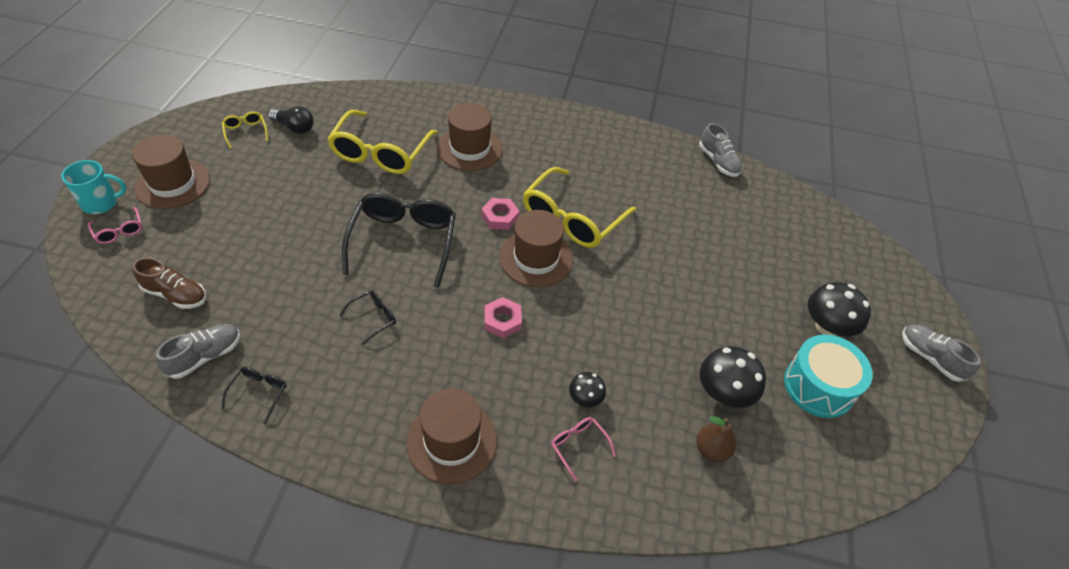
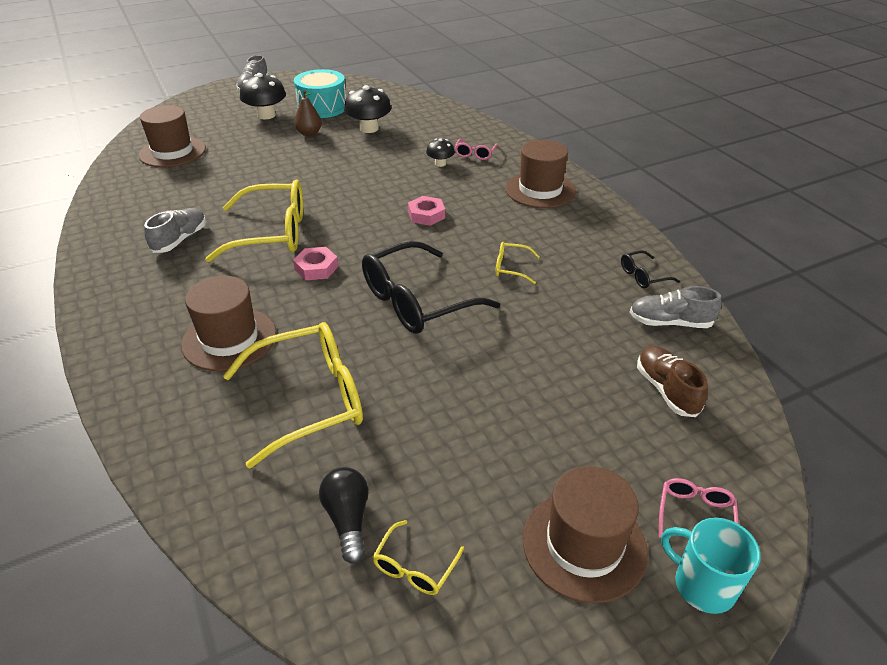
camera: 125 degrees left, 10 degrees down
(373, 318) = (511, 268): black glasses -> yellow glasses
(536, 258) = (343, 229): brown hat -> brown hat (172, 152)
(711, 450) = (414, 121): brown pear -> brown pear (309, 133)
(718, 162) = (103, 197): grey shoe -> grey shoe (180, 240)

